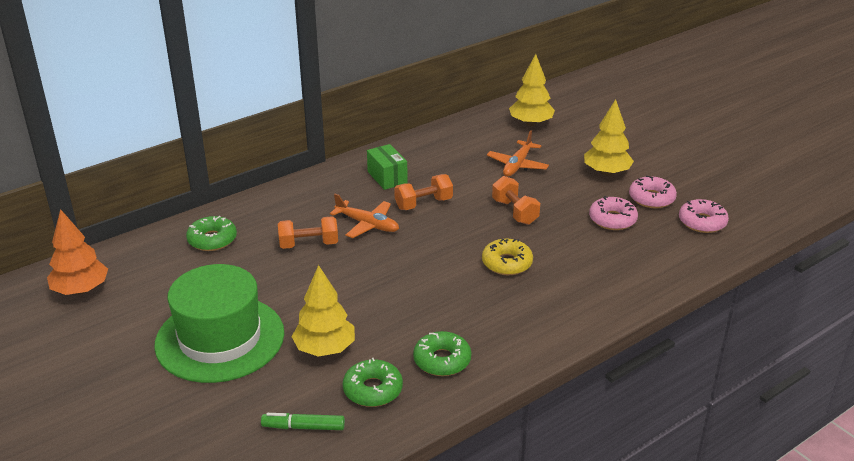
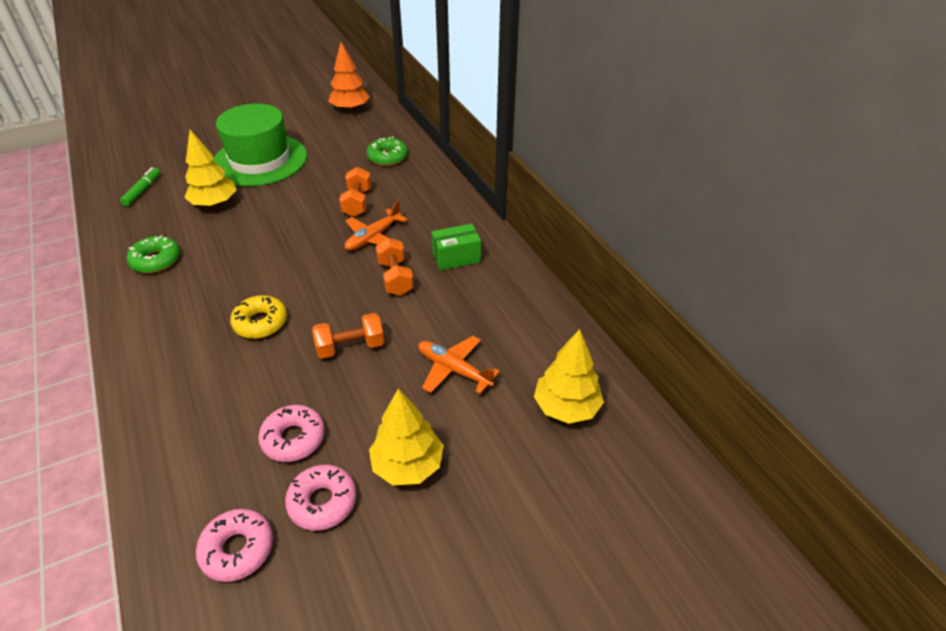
camera: 100 degrees right, 10 degrees up
(373, 390) = (152, 222): green donut -> none

